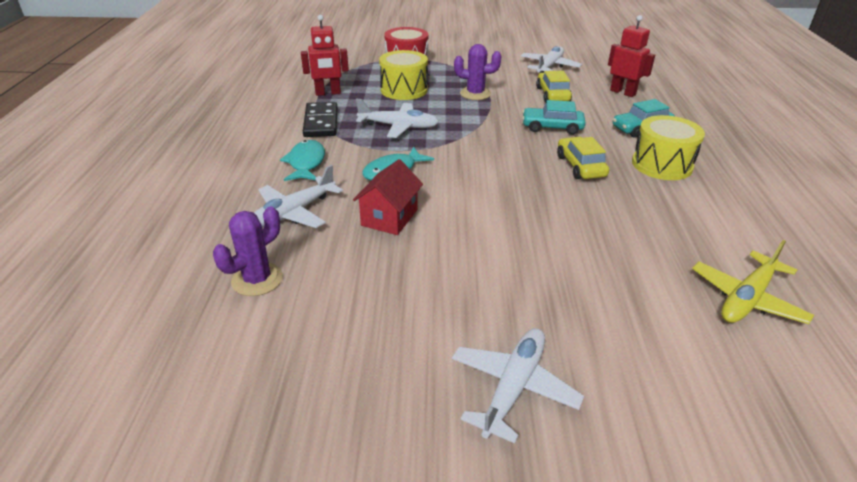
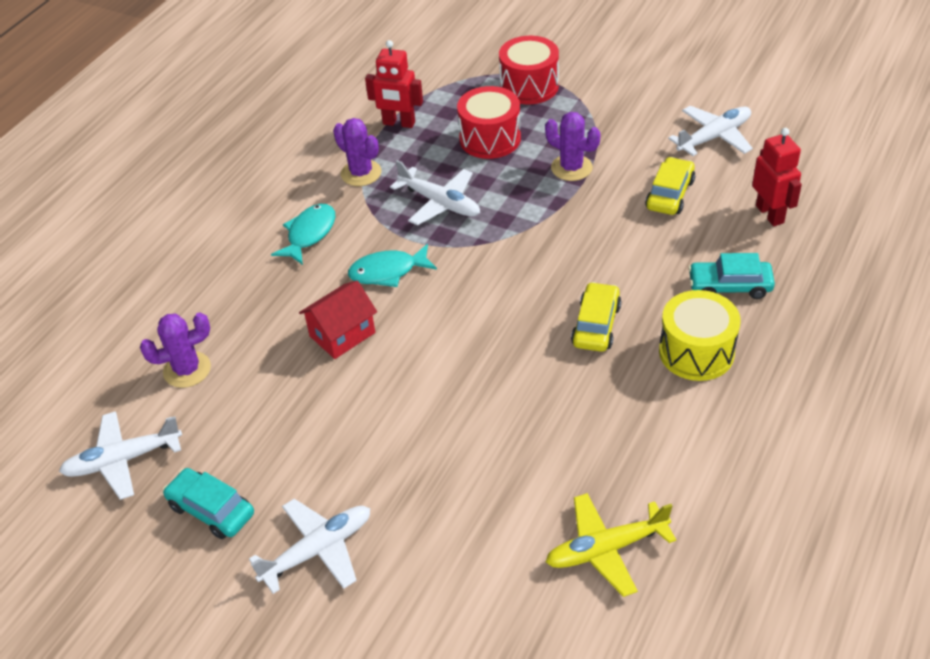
camera: 30 degrees right, 10 degrees up
(293, 213) = (259, 300): white plane -> white plane (123, 460)
(321, 122) = (361, 173): black domino -> purple cactus
(404, 90) = (490, 139): yellow drum -> red drum
(552, 127) = (617, 253): turquoise car -> turquoise car (211, 510)

